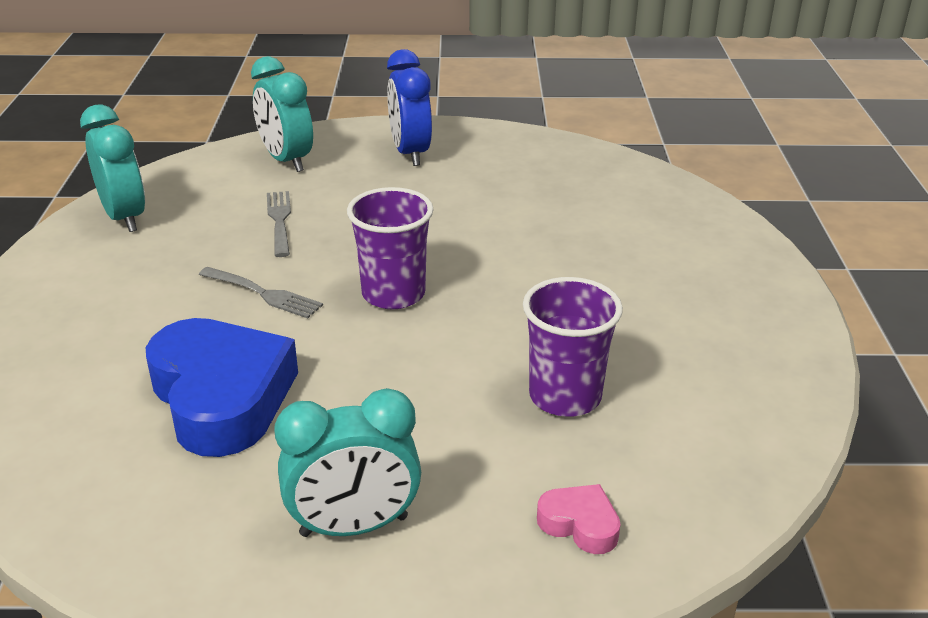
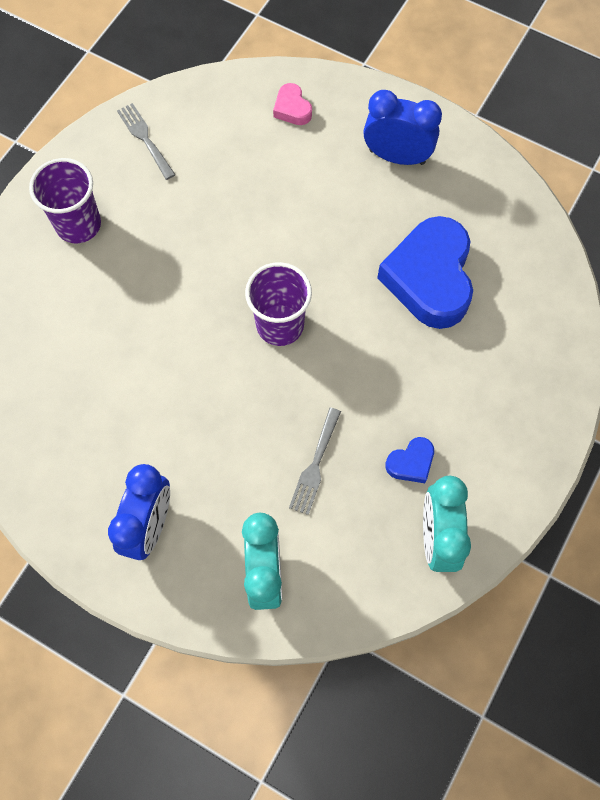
camera: 150 degrees left, 35 degrees up
(174, 249) = (411, 463): none -> blue heart
(263, 294) = (366, 370): grey fork -> grey fork (145, 138)
(354, 526) = (397, 156): turquoise clock -> blue clock
(565, 396) = (238, 185): purple cup -> purple cup (78, 225)

